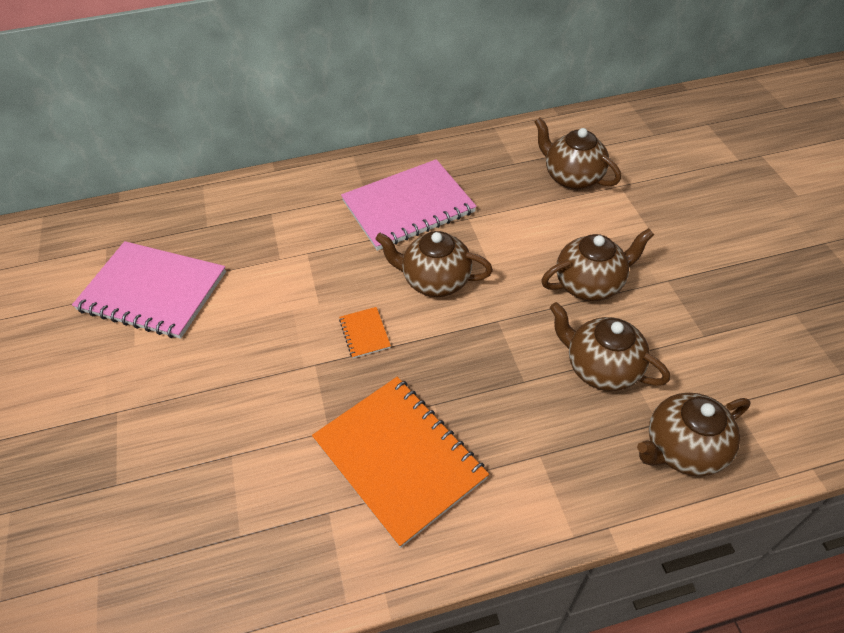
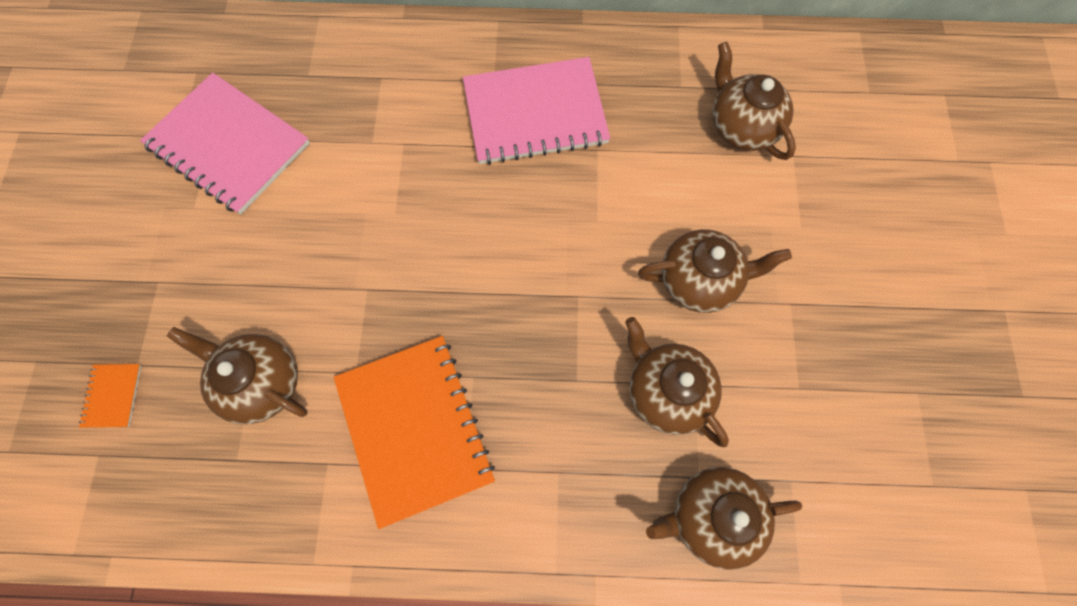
camera: 15 degrees right, 20 degrees up
(364, 333) = (430, 267): orange notebook -> orange notebook (113, 395)
(435, 281) = (529, 223): brown teapot -> brown teapot (262, 383)

